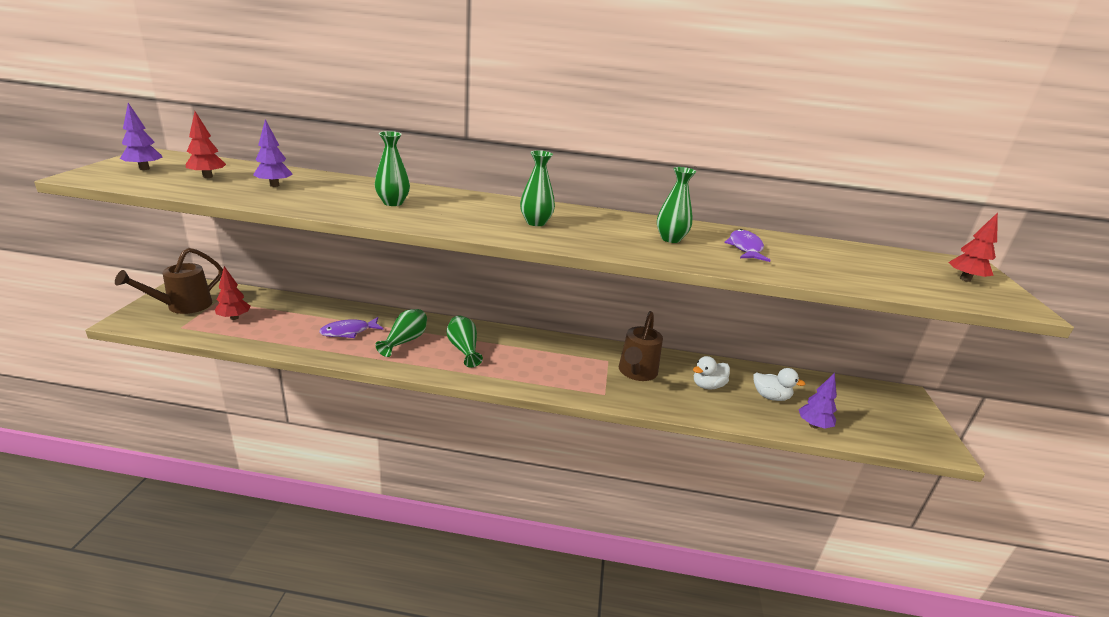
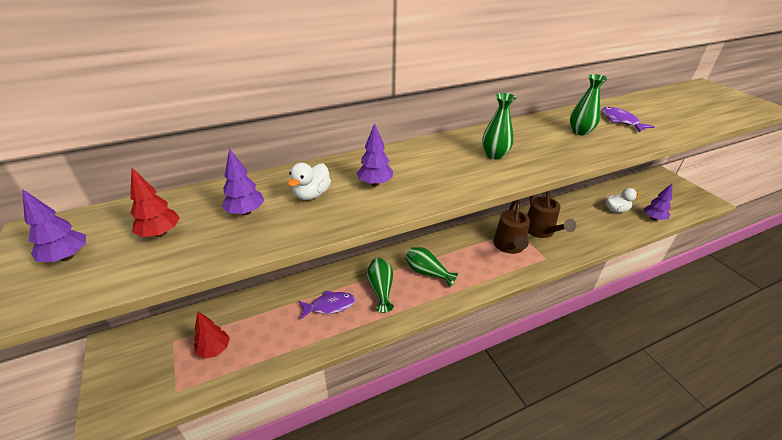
camera: 30 degrees left, 10 degrees up
(183, 306) = (145, 367): brown watering can -> brown watering can (509, 246)
(349, 332) = (330, 306): purple fish -> purple fish turned 135 degrees counterclockwise
(393, 203) = (375, 183): green vase -> purple tree
(707, 386) = (583, 220): white duck -> white duck (312, 194)
(965, 279) = (723, 98): red tree -> none

